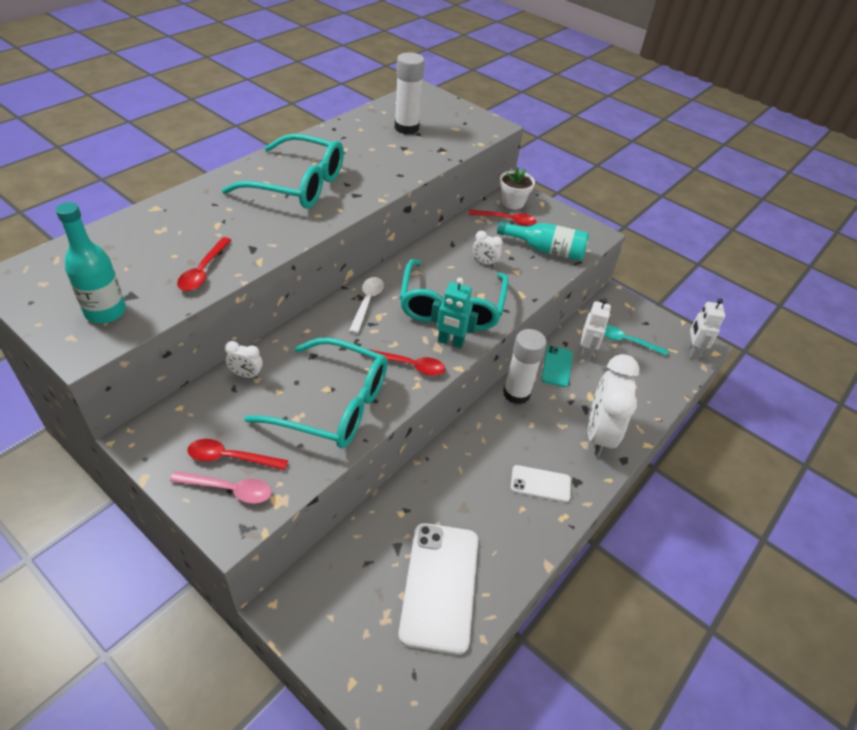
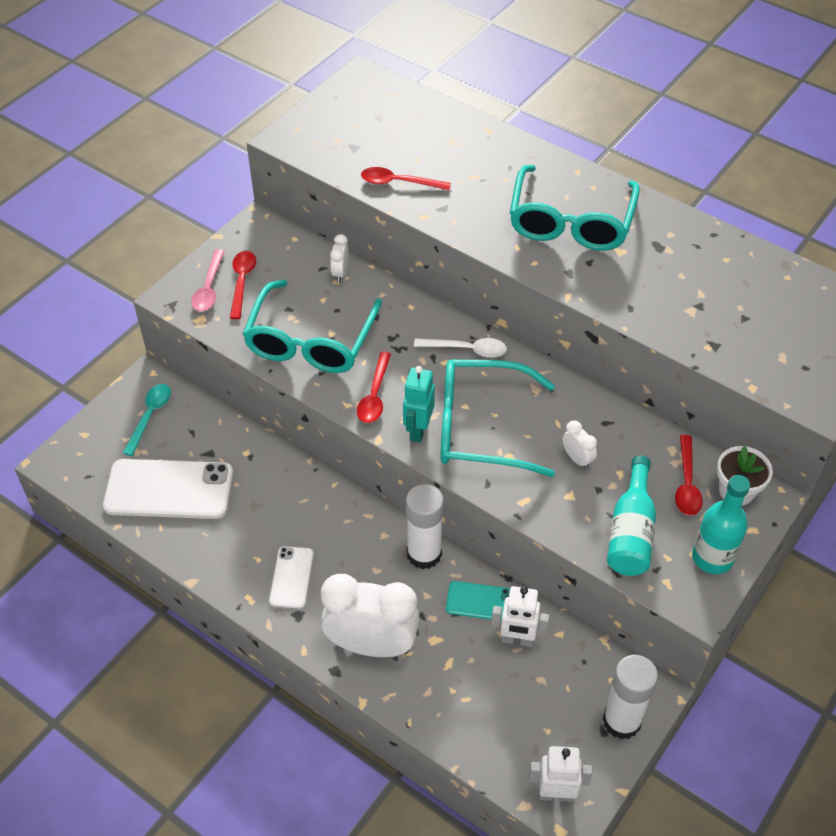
camera: 90 degrees right, 5 degrees up
(105, 312) = (330, 139): turquoise bottle -> turquoise bottle (712, 557)
(406, 128) = (753, 304): white glue stick -> white glue stick (621, 721)
(484, 263) = (577, 459): white clock -> white clock turned 120 degrees clockwise
(627, 341) = (553, 697): turquoise spoon -> turquoise spoon (150, 416)

